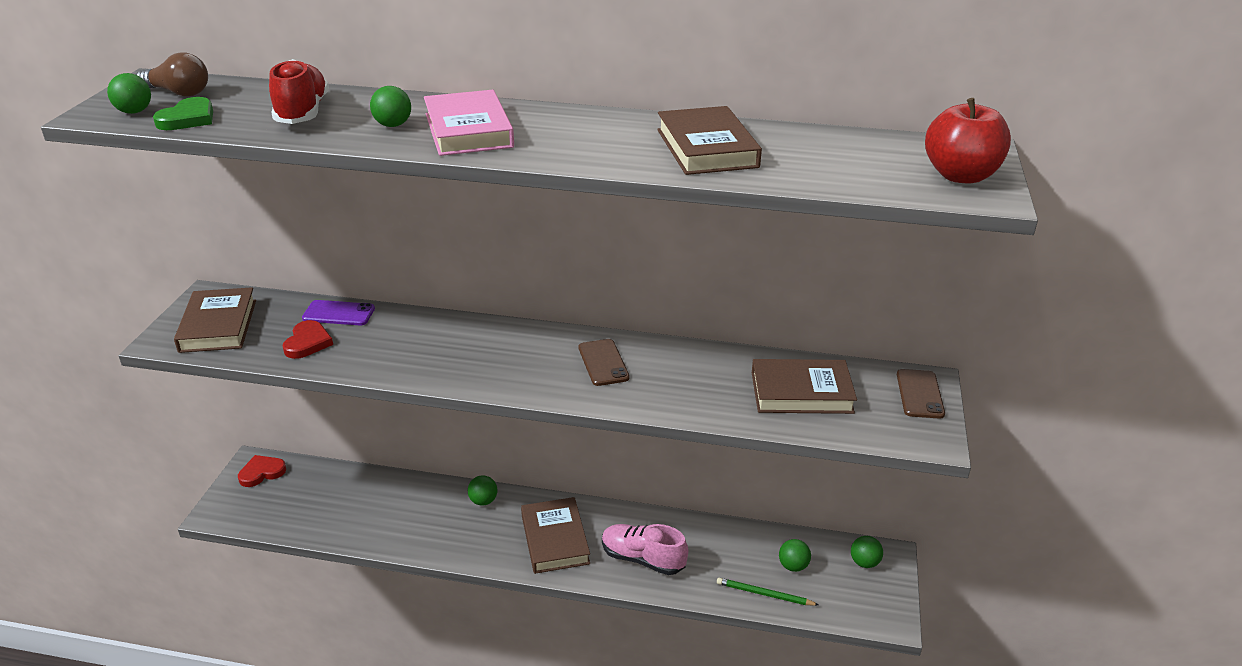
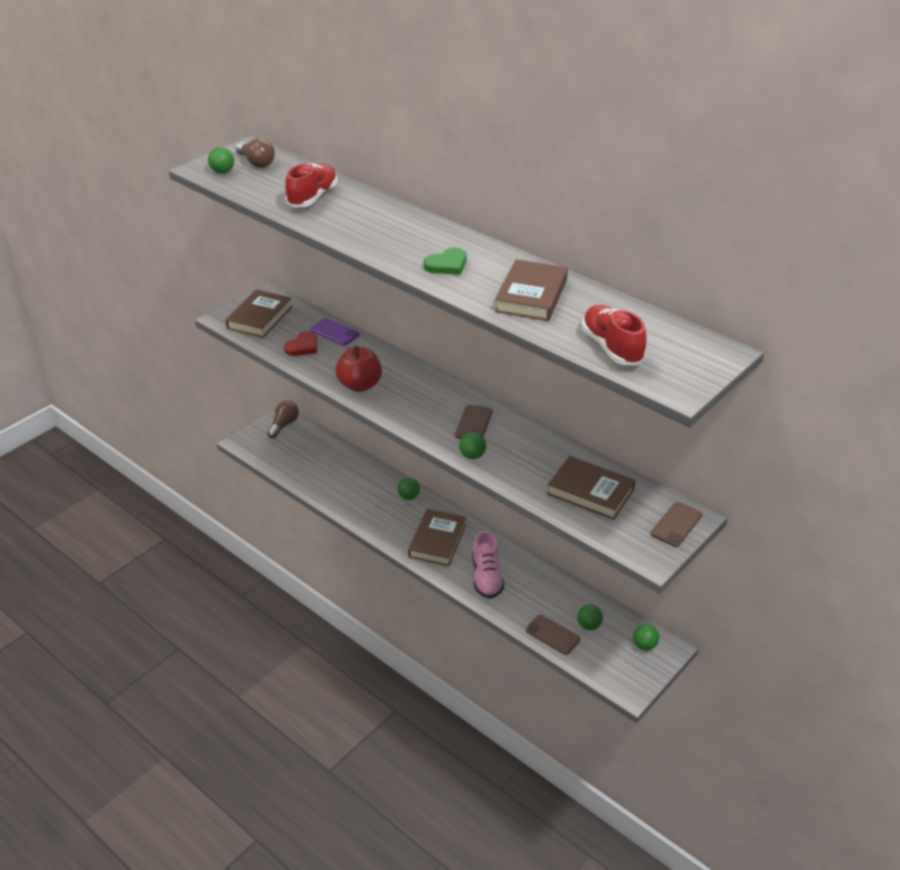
camera: 30 degrees right, 5 degrees up
(188, 119) = (247, 185): green heart -> green heart (447, 265)
(262, 472) = (284, 425): red heart -> brown light bulb
(393, 125) = (356, 222): green ball -> green ball (472, 455)
(468, 130) = (396, 238): pink book -> none
(643, 559) = (486, 577): pink shoe -> pink shoe turned 150 degrees counterclockwise
(764, 594) = (552, 635): green pencil -> brown phone
(863, 175) = (612, 347): none -> red shoe
(960, 176) = (680, 369): red apple -> red apple (360, 385)

